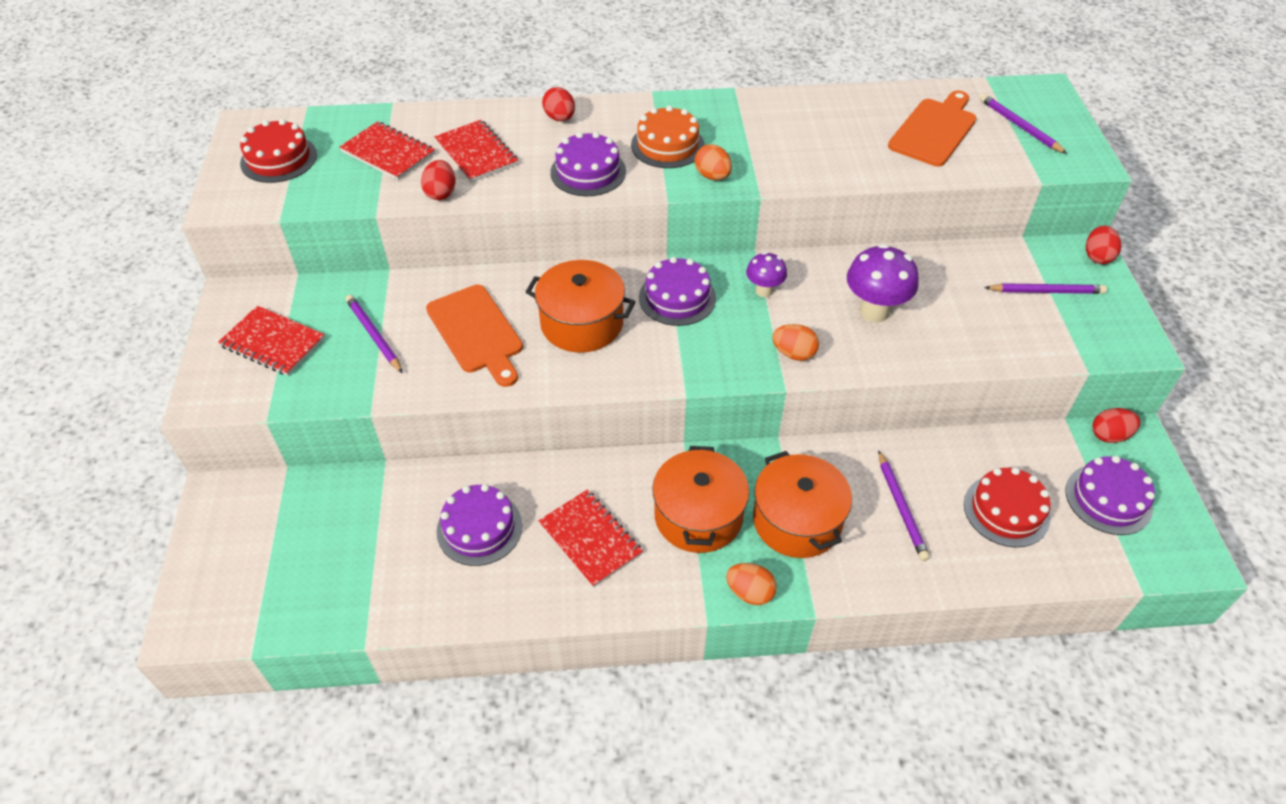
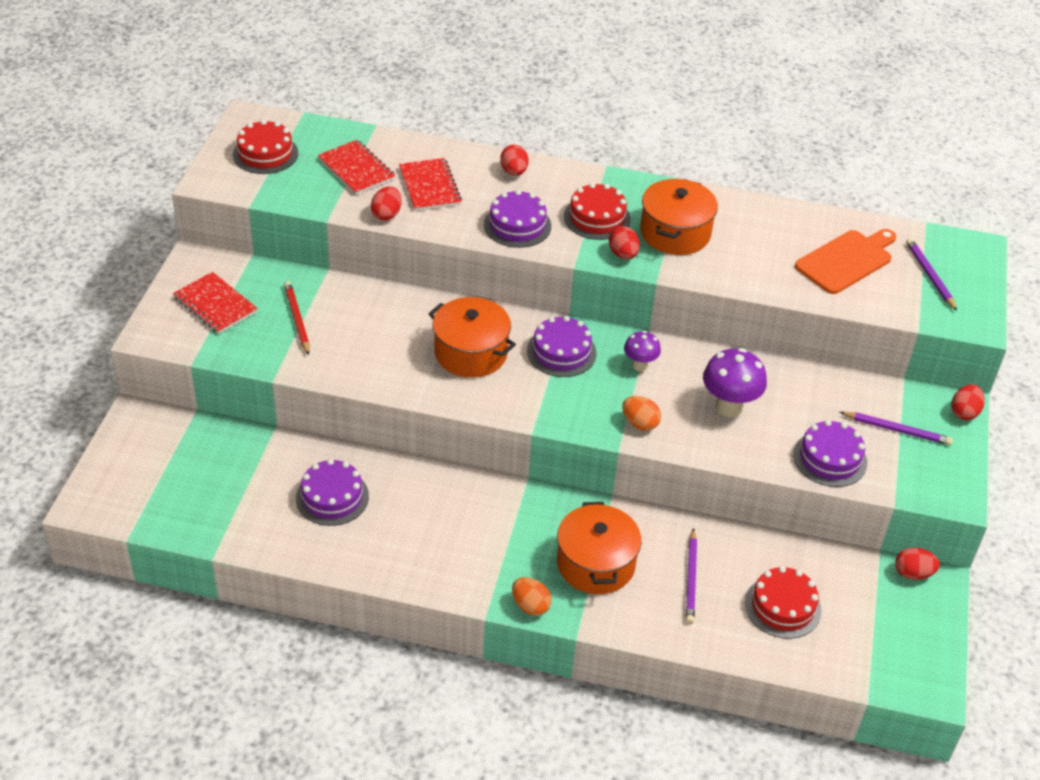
camera: 15 degrees right, 5 degrees down
(374, 335) = (297, 319): purple pencil -> red pencil
(476, 332) = (381, 338): orange cutting board -> none
(590, 539) = (418, 530): red notebook -> none
(667, 145) = (597, 218): orange cake -> red cake
(698, 516) = (514, 537): orange pot -> orange pot (675, 233)
(712, 176) = (623, 254): orange egg -> red egg
(1108, 499) = (880, 623): purple cake -> purple cake (830, 458)

